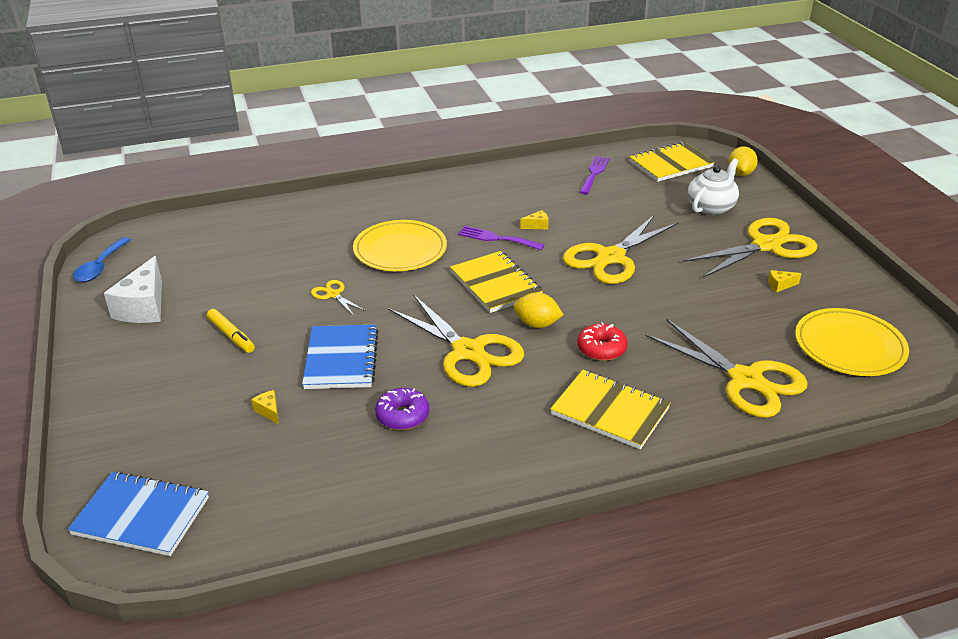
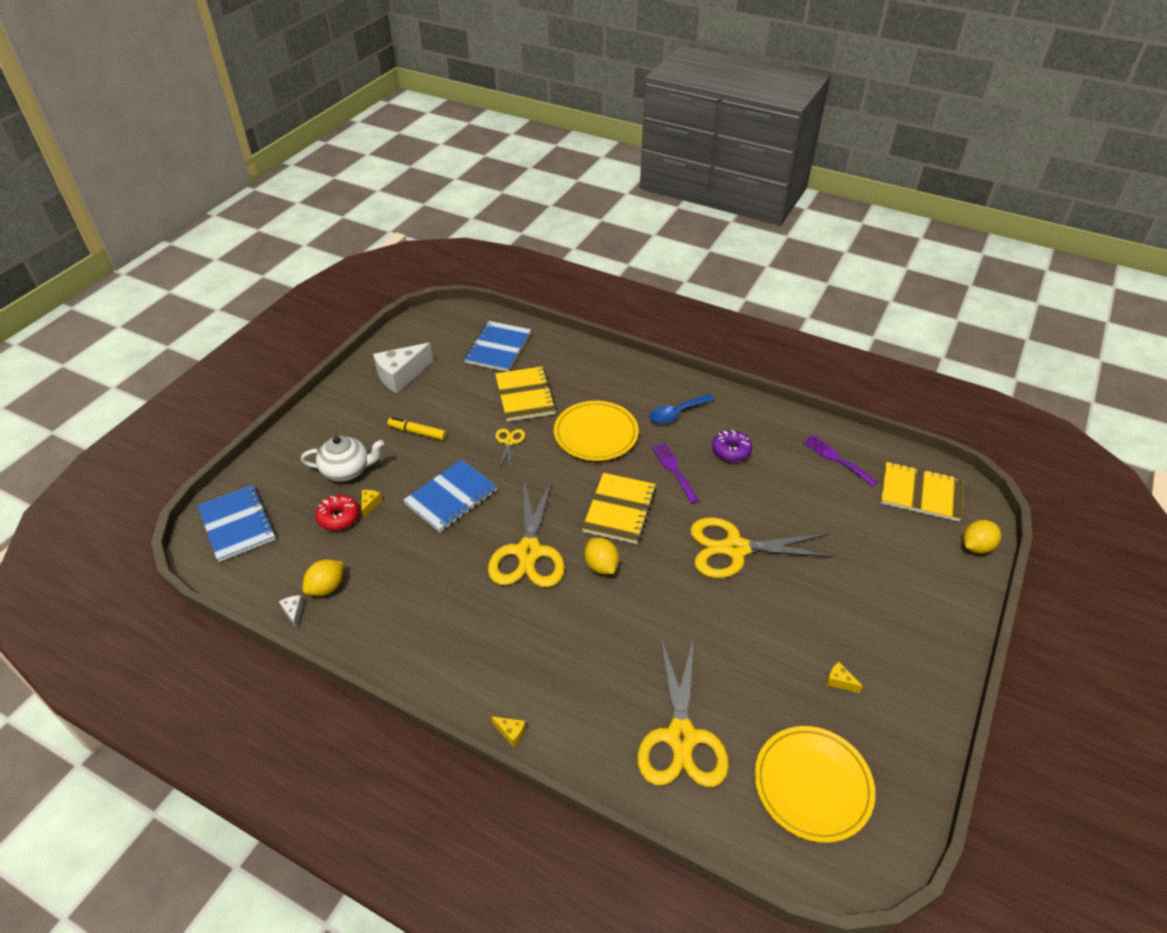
camera: 45 degrees right, 10 degrees up
(100, 267) = (415, 328): blue spoon -> blue spoon (676, 413)
(216, 240) = (498, 348): none -> blue notebook
(231, 336) = (417, 432): yellow marker -> yellow marker turned 105 degrees clockwise
(322, 533) = (294, 612): none -> white cheese
(324, 493) = (327, 587): none -> yellow lemon
(402, 416) = (430, 569): purple donut -> purple donut (731, 451)
(537, 225) = (719, 479): yellow cheese -> yellow cheese (511, 732)
(594, 173) = (836, 459): purple fork -> purple fork turned 105 degrees counterclockwise
(601, 349) = (616, 622): red donut -> red donut (339, 517)
(610, 411) = (551, 676): yellow notebook -> yellow notebook (525, 396)
(711, 207) = (893, 561): white teapot -> white teapot (347, 470)
(766, 245) = (887, 635): yellow scissors -> none

